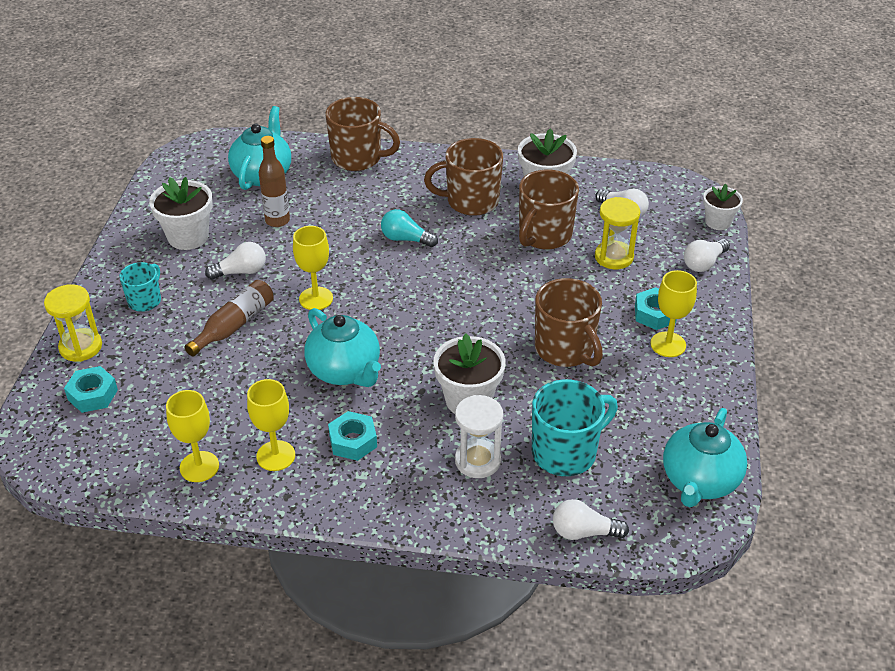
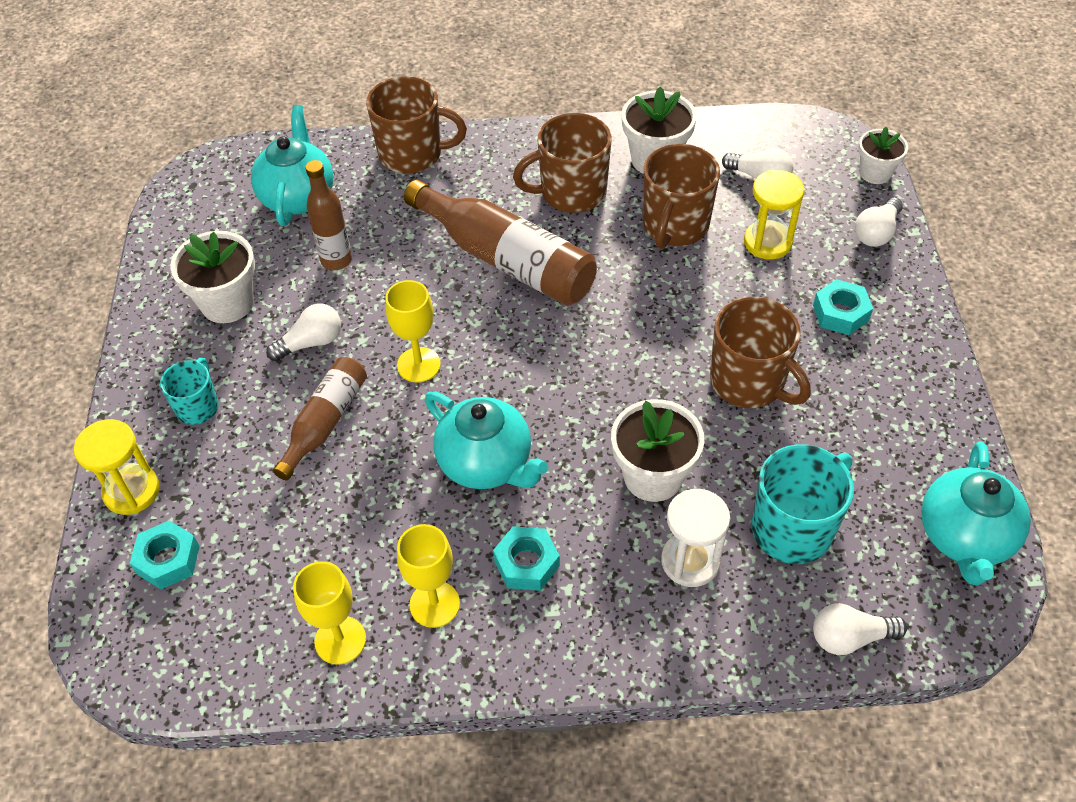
camera: 10 degrees left, 10 degrees up
(405, 239) = (506, 260): turquoise light bulb -> brown bottle
(668, 344) = (869, 353): yellow goblet -> none

